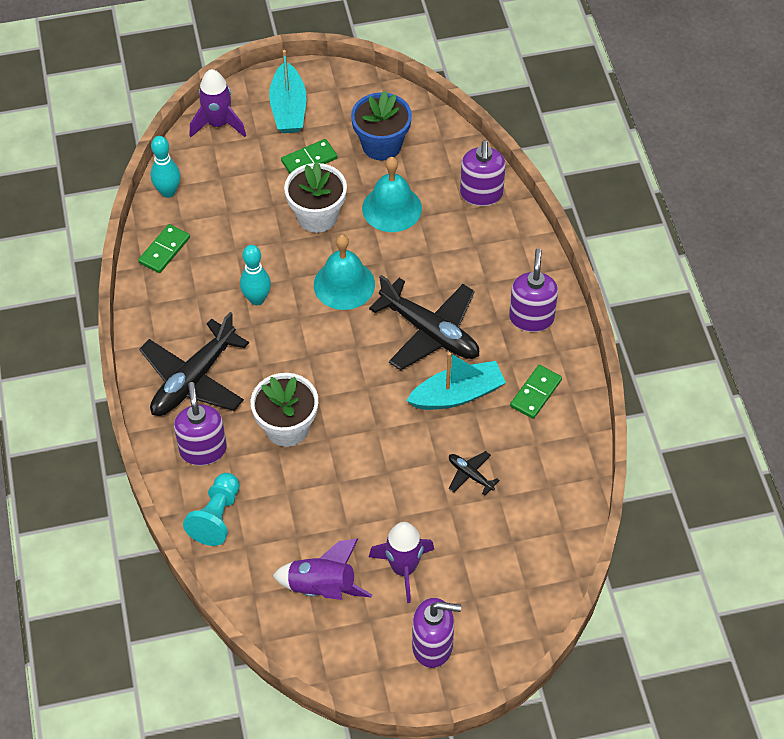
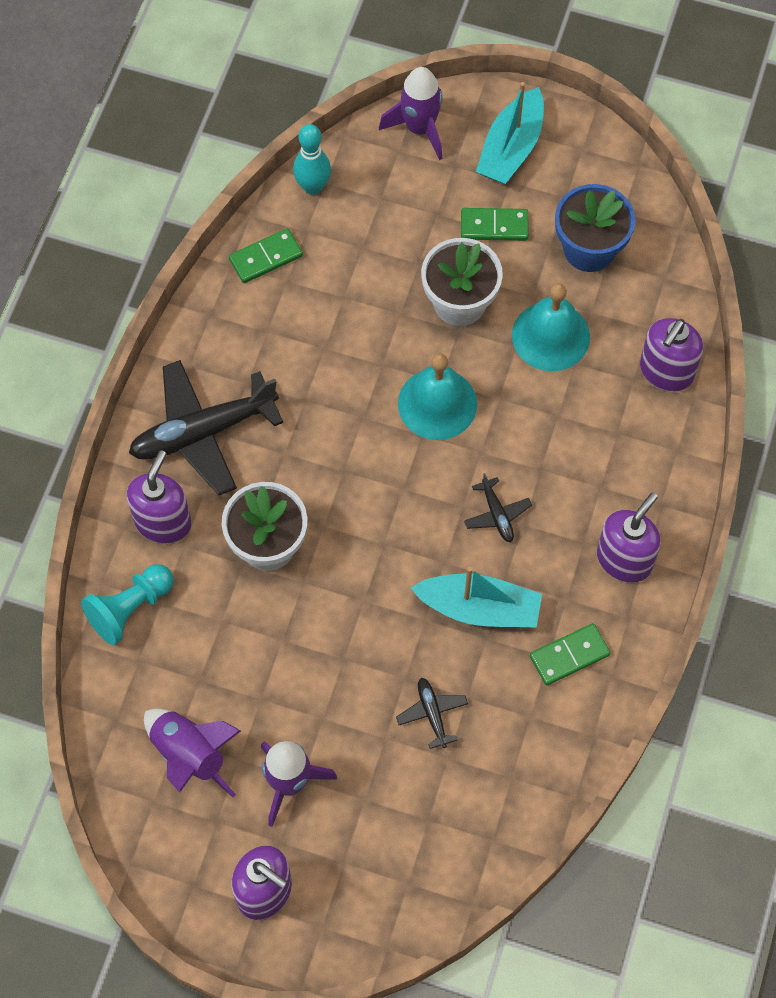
camera: 30 degrees right, 10 degrees up
(257, 299) = (330, 371): turquoise bowling pin -> none
(430, 332) = (497, 514): black plane -> black plane, size x0.45

